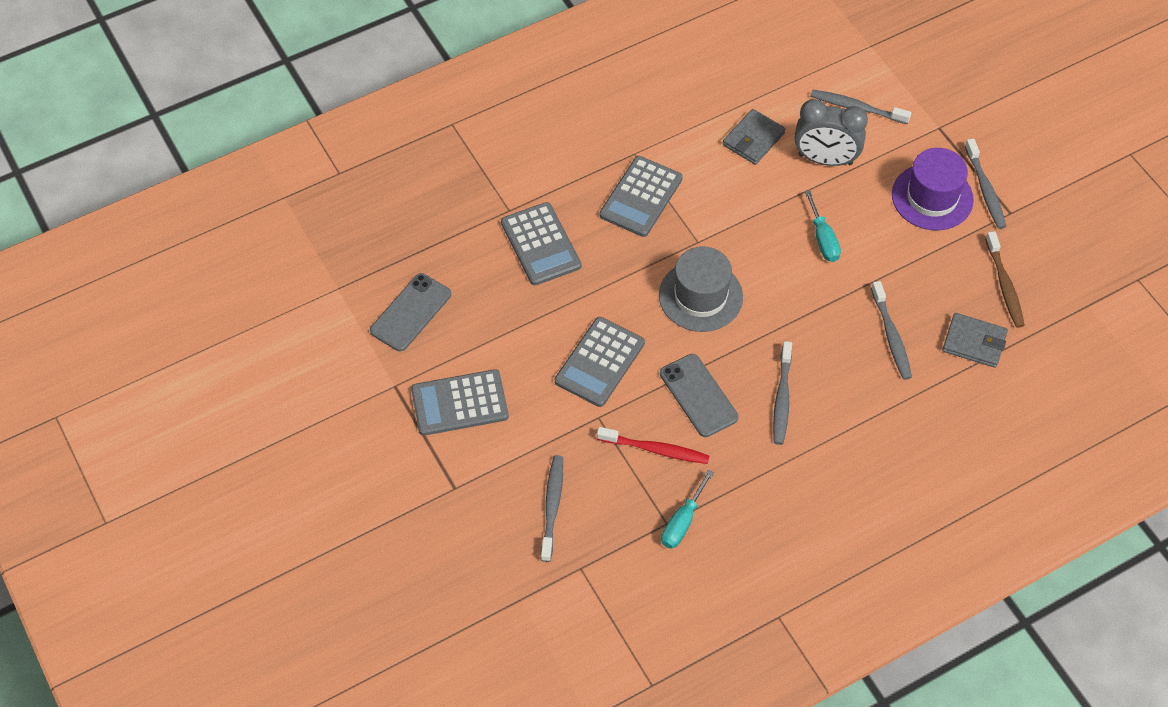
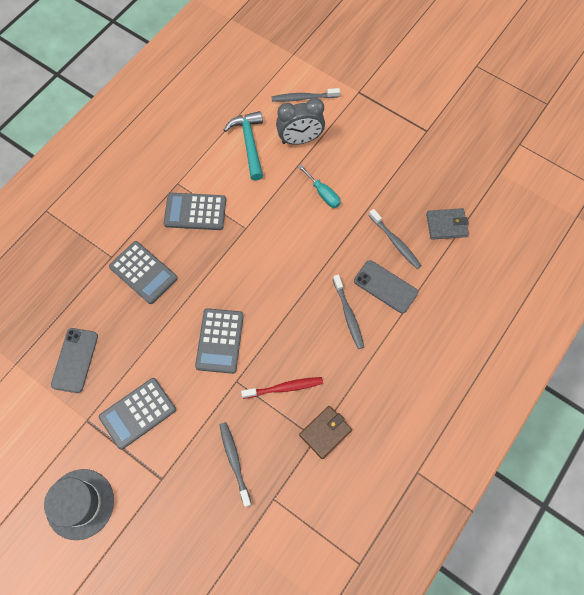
camera: 25 degrees left, 10 degrees up
(641, 197) = (195, 212): grey calculator -> grey calculator turned 90 degrees clockwise
(682, 522) = (325, 432): turquoise screwdriver -> brown wallet
(698, 395) = (294, 336): grey phone -> grey phone (385, 287)
(700, 296) = (264, 265): grey hat -> grey hat (80, 504)
(753, 139) = (249, 144): grey wallet -> turquoise hammer
(932, 197) = (376, 139): purple hat -> none
(985, 189) = (405, 121): grey toothbrush -> none
(1004, 285) = (446, 179): brown toothbrush -> none

